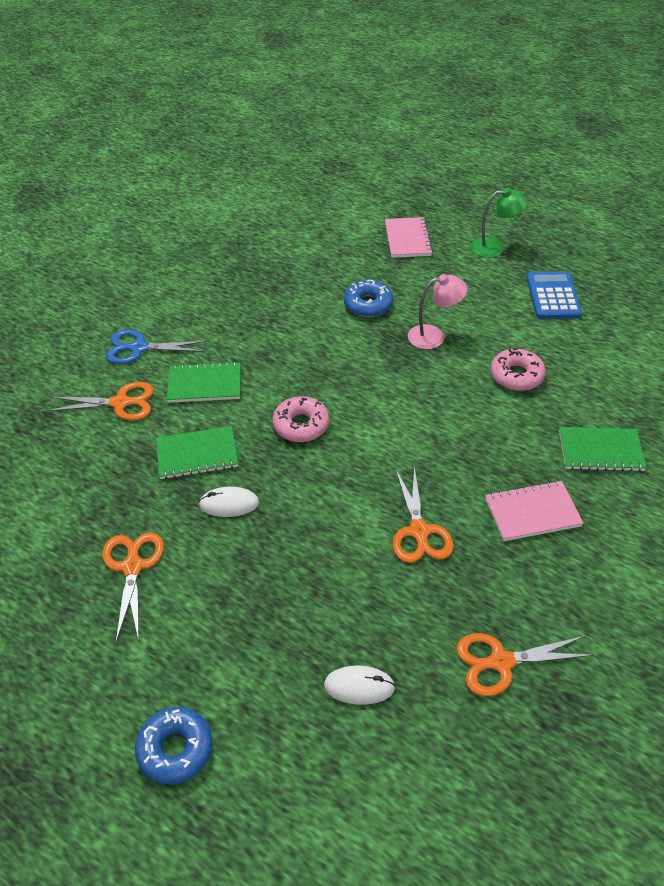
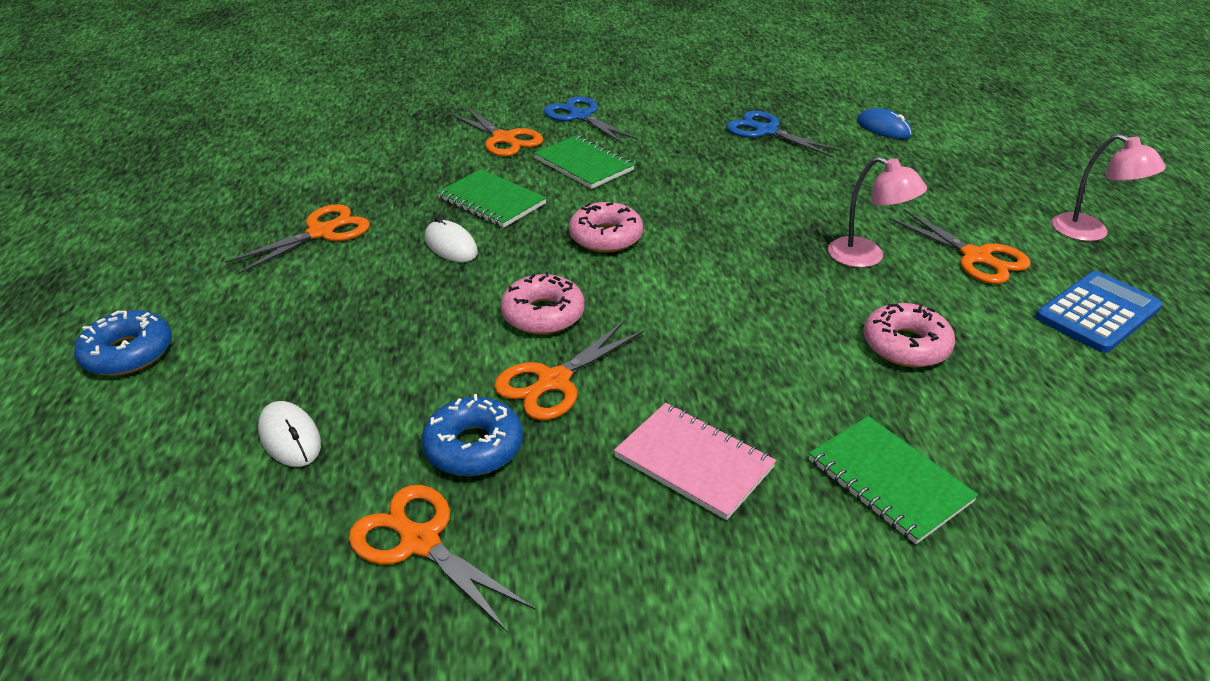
camera: 50 degrees right, 10 degrees down
(265, 282) = (765, 131): none -> blue scissors
(321, 237) = (883, 128): none -> blue mouse
(351, 500) = (543, 314): none -> pink donut
(368, 304) = (838, 196): blue donut -> blue donut (474, 447)
(407, 239) = (983, 174): pink notebook -> none
(474, 299) = (977, 258): none -> orange scissors
(494, 248) = (1090, 232): green lamp -> pink lamp

